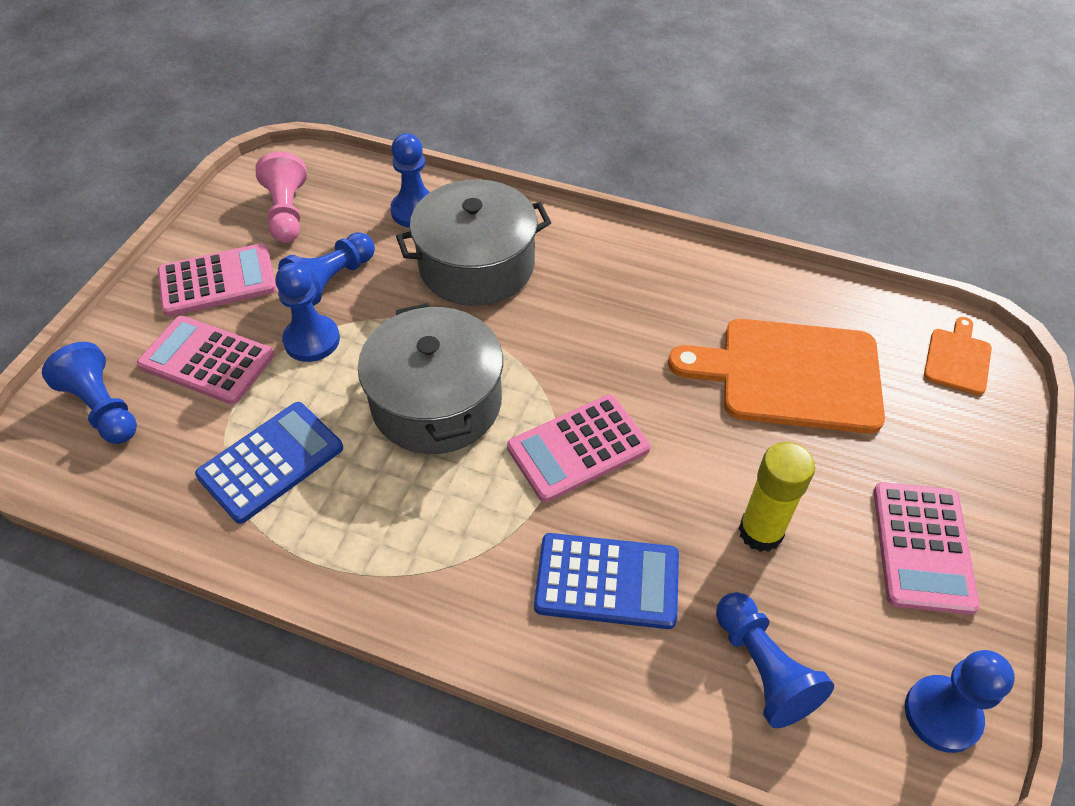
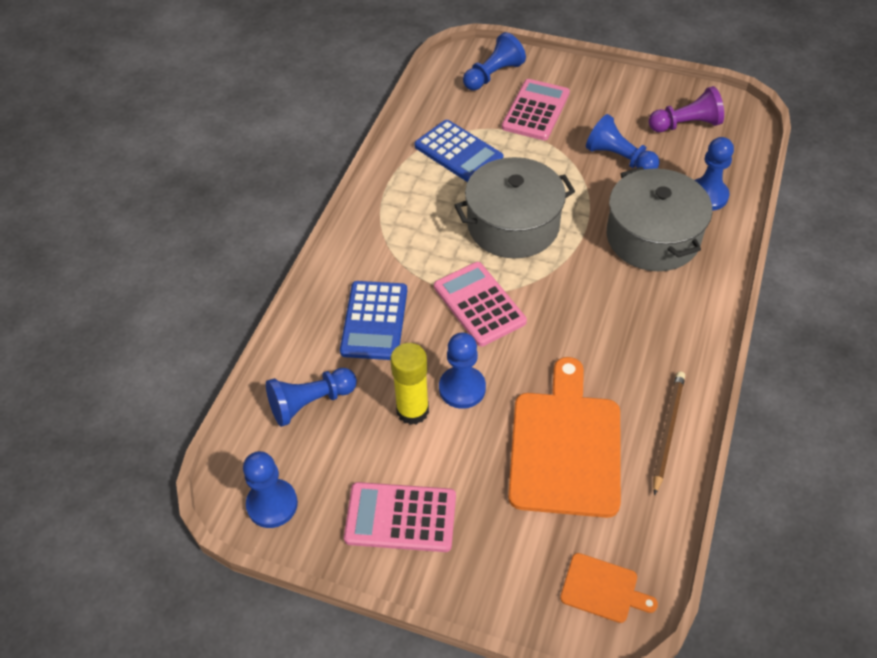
camera: 90 degrees right, 0 degrees up
(217, 281) = (607, 102): pink calculator -> none
(287, 213) = (685, 124): pink pawn -> purple pawn
(312, 340) = (560, 156): blue pawn -> blue pawn (462, 388)
(757, 287) = (667, 431): none -> brown pencil

